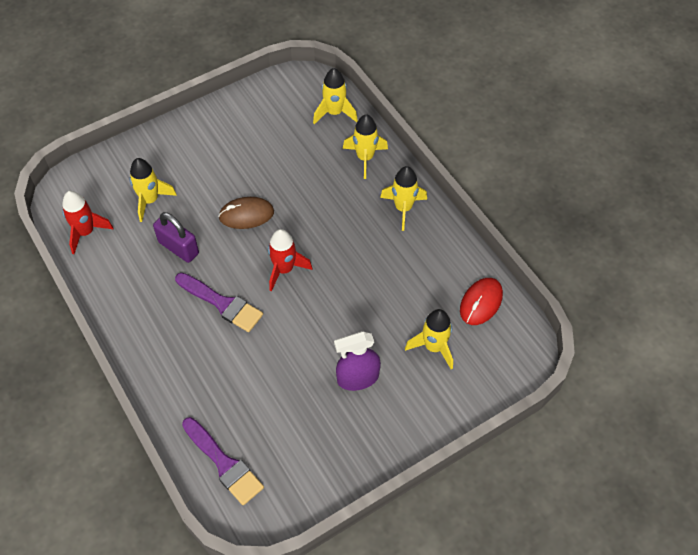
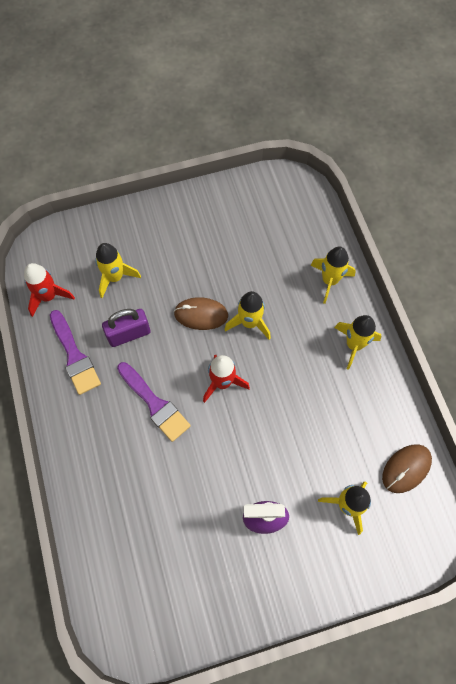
camera: 15 degrees right, 10 degrees up
(178, 248) = (129, 334): purple padlock -> purple padlock turned 75 degrees counterclockwise
(224, 463) = (115, 576): purple brush -> purple brush (74, 356)
(334, 113) = (312, 224): yellow rocket -> yellow rocket (249, 322)
(481, 302) = (406, 468): red mouse -> brown mouse

